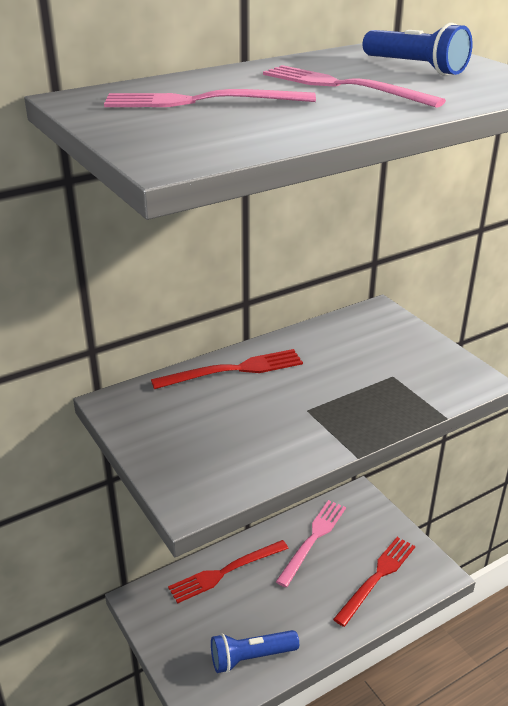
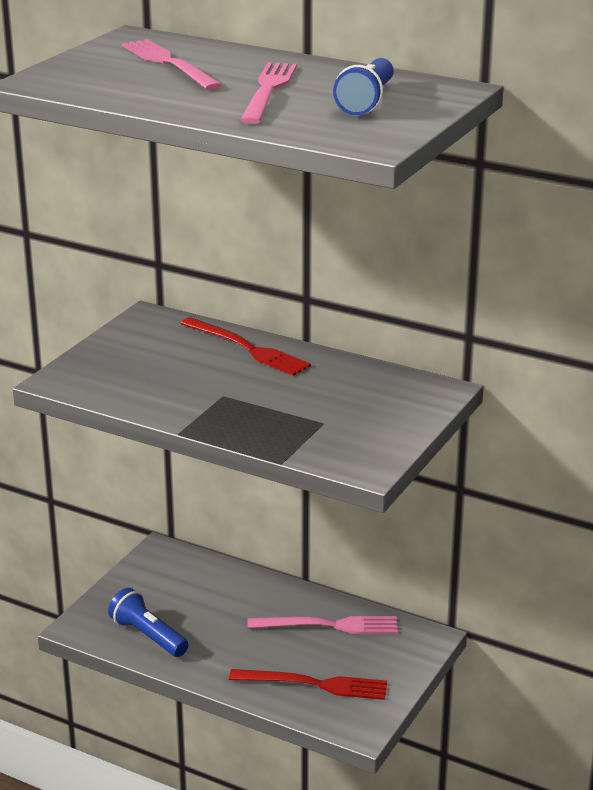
camera: 60 degrees right, 5 degrees down
(225, 572) = (235, 586): red fork -> none

